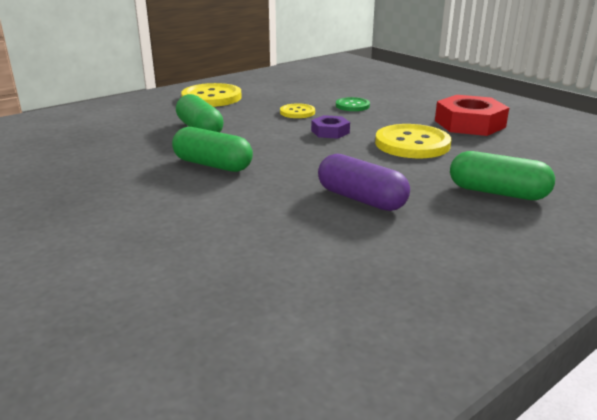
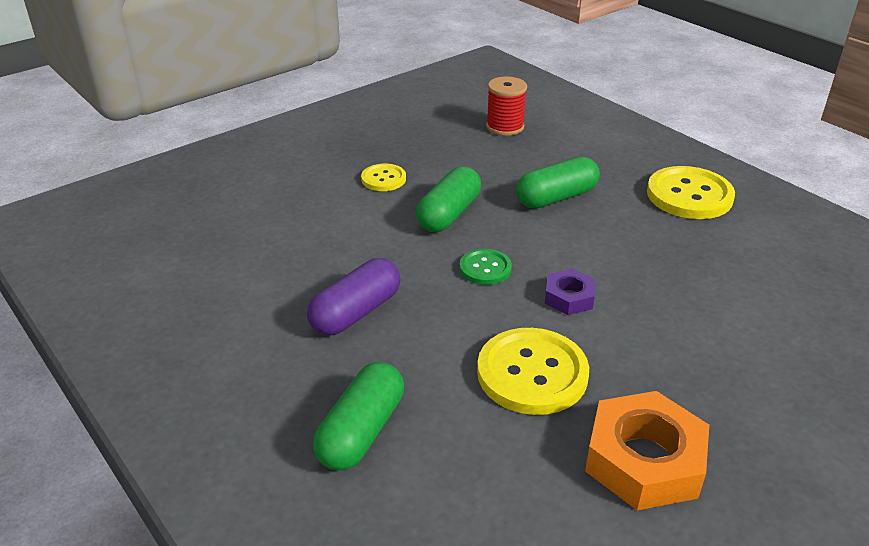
camera: 90 degrees right, 10 degrees up
(64, 142) = (505, 127): none -> red spool
(297, 112) = (647, 269): yellow button -> yellow button (383, 179)
(352, 106) = (701, 325): green button -> green button (485, 268)
(469, 124) = (644, 460): red nut -> orange nut

